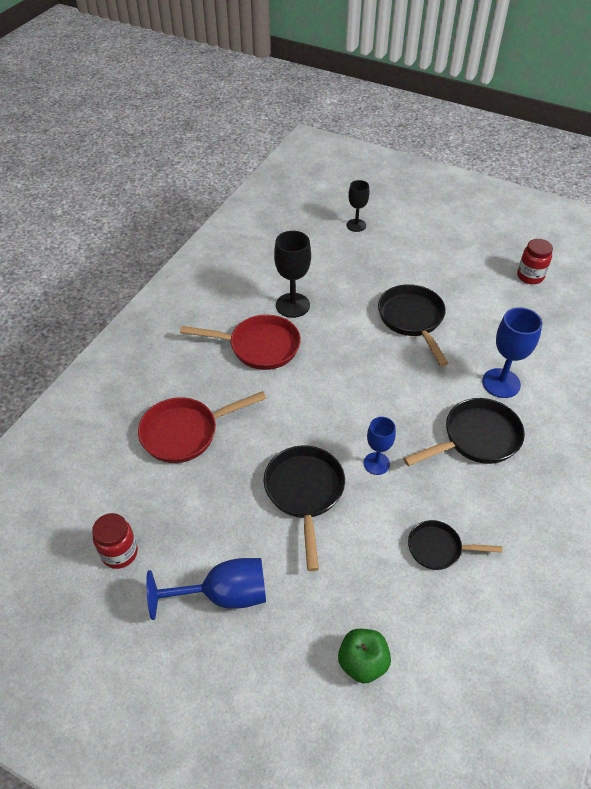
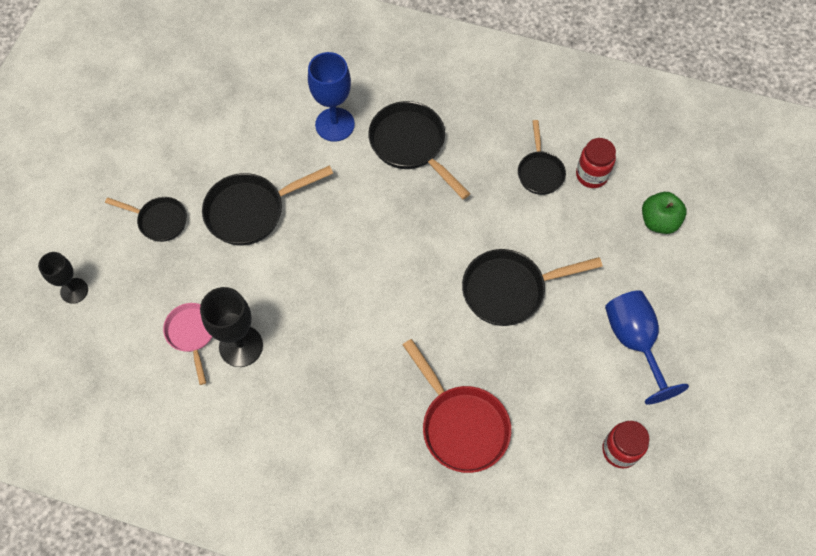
camera: 100 degrees left, 15 degrees up
(259, 347) = (318, 372): red pan -> none
(308, 280) = (192, 334): none -> pink pan
(376, 463) = (460, 229): blue goblet -> none
(409, 268) = (159, 220): none -> black pan
(530, 276) = (164, 95): red jar -> red jar (591, 175)

